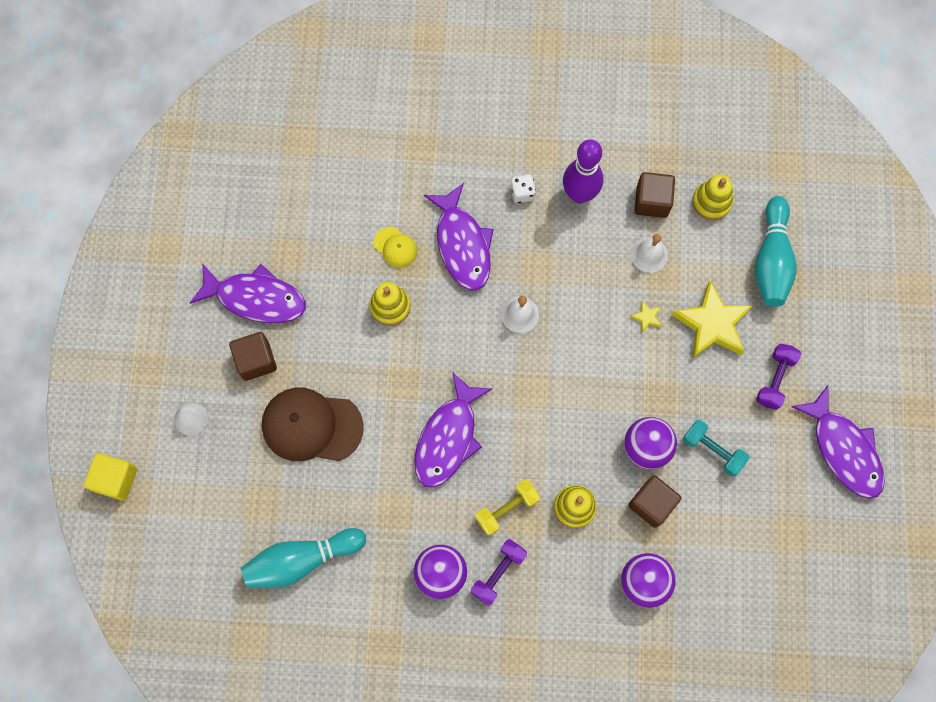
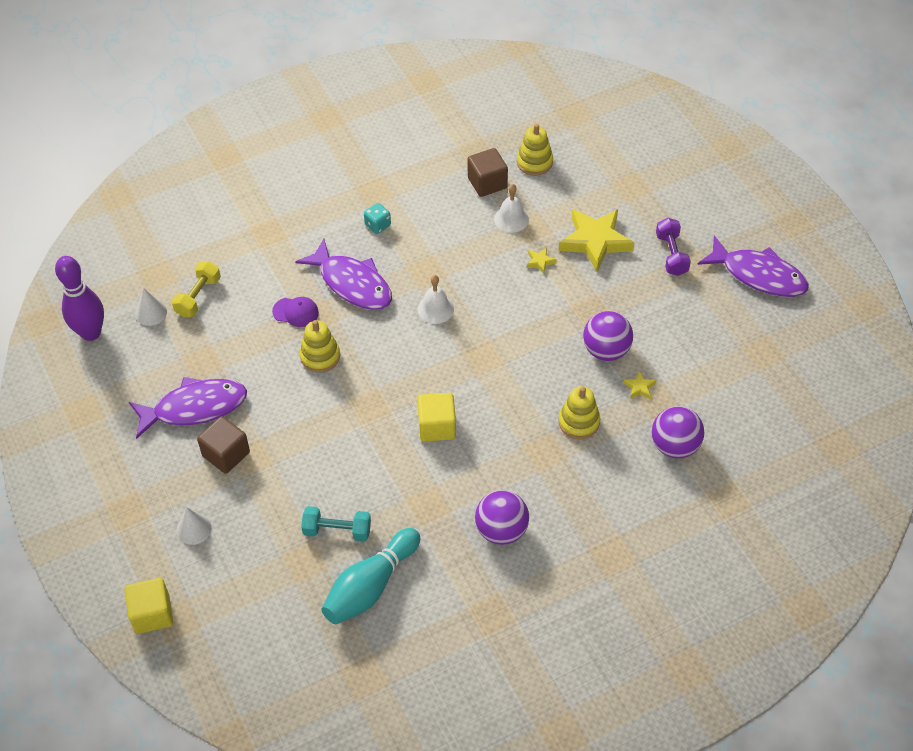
camera: 30 degrees left, 20 degrees down
(272, 177) = (151, 313): none -> white cone
(312, 426) = (310, 478): brown cap -> none
(395, 247) = (295, 312): yellow cap -> purple cap
(448, 438) = (437, 426): purple fish -> yellow cube
(498, 573) = (550, 503): purple dumbbell -> none
(507, 509) = (524, 452): yellow dumbbell -> yellow dumbbell (198, 297)
(522, 193) = (378, 225): white dice -> turquoise dice
(579, 194) = (425, 205): purple bowling pin -> purple bowling pin (91, 333)
(651, 504) = (639, 387): brown cube -> yellow star
(713, 450) = (659, 325): turquoise dumbbell -> turquoise dumbbell (337, 530)
(771, 260) = (609, 178): turquoise bowling pin -> none

